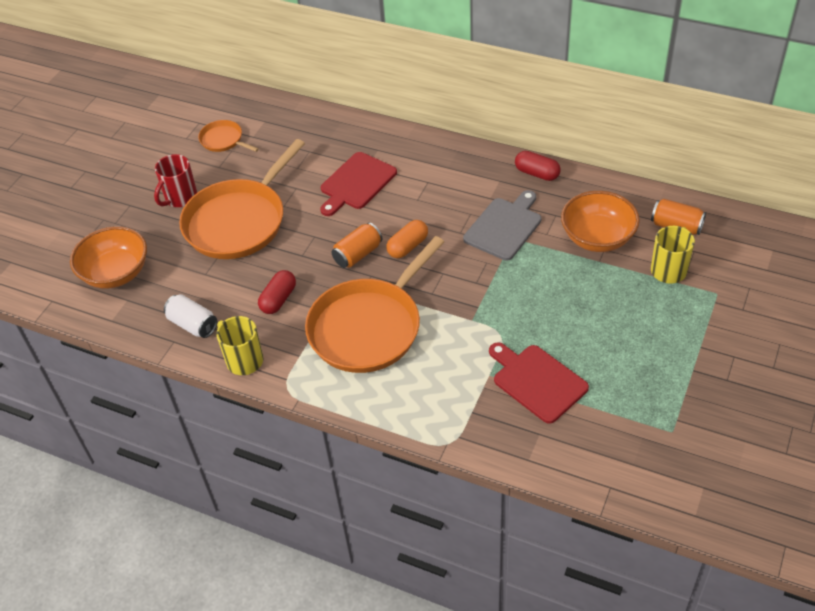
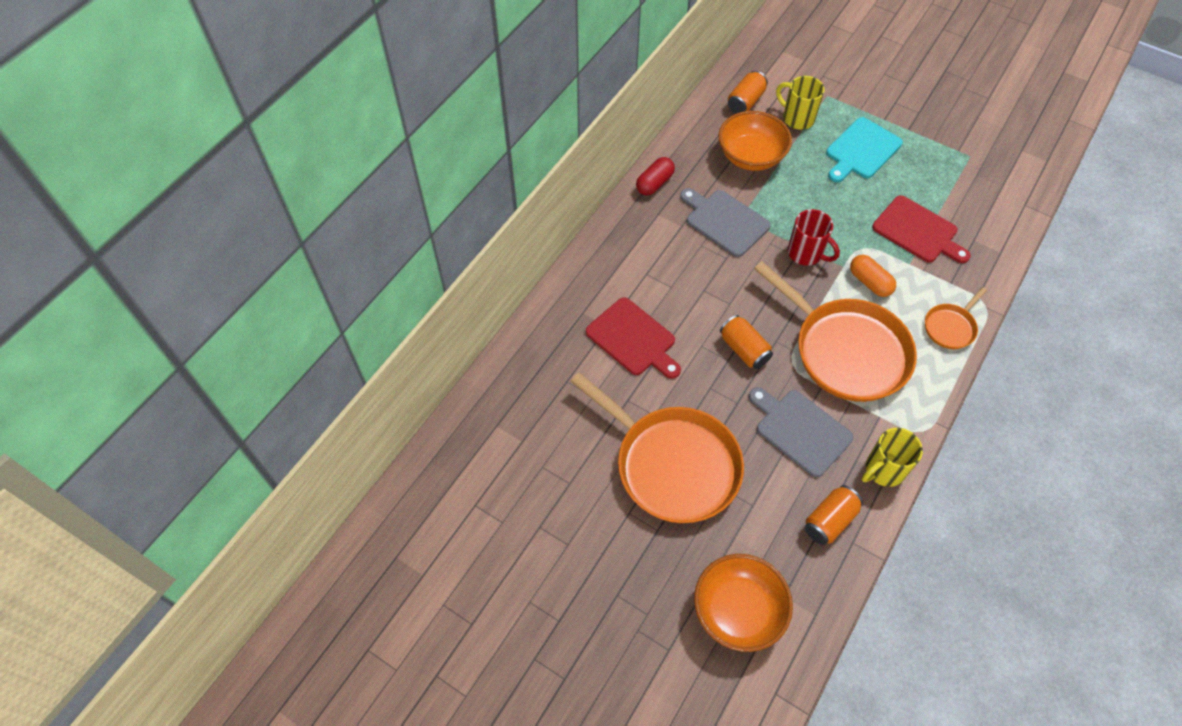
camera: 85 degrees left, 10 degrees up
(180, 198) = (617, 531): red mug -> red mug (806, 253)
(193, 324) = (829, 520): white can -> orange can
(223, 140) = (519, 476): orange pan -> orange pan (950, 327)
(278, 299) = (800, 430): red capsule -> grey cutting board
(408, 246) = (739, 304): orange capsule -> orange capsule (869, 282)
(537, 381) = (918, 231): red cutting board -> red cutting board turned 105 degrees counterclockwise
(641, 328) = (862, 150): none -> turquoise cutting board

